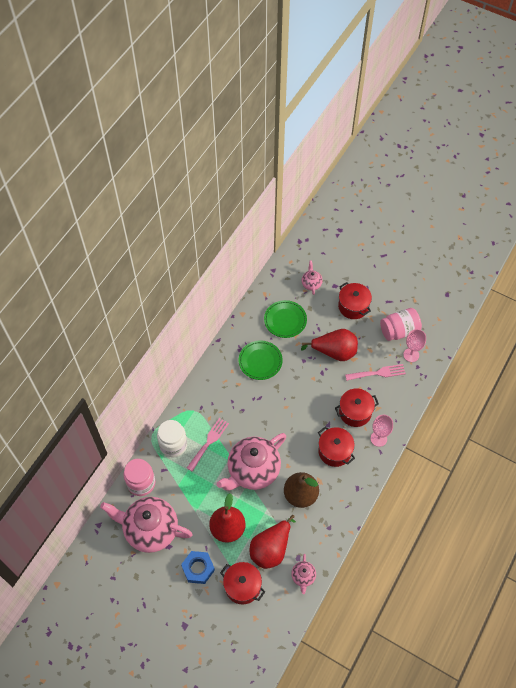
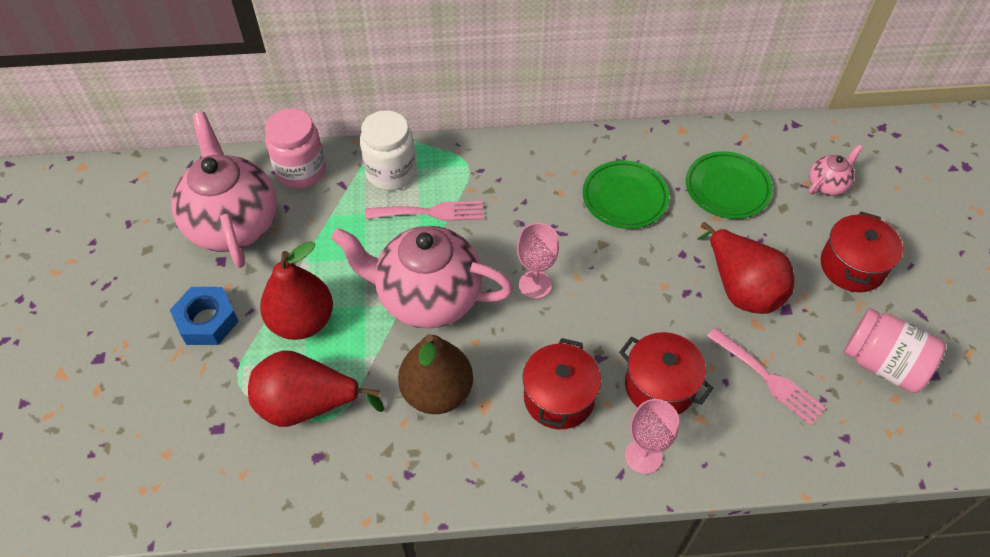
camera: 55 degrees right, 5 degrees down
(242, 586) = (213, 401): red pot -> none
(303, 577) = (286, 486): pink teapot -> none
(411, 355) = (857, 412): pink goblet -> pink goblet (535, 285)

